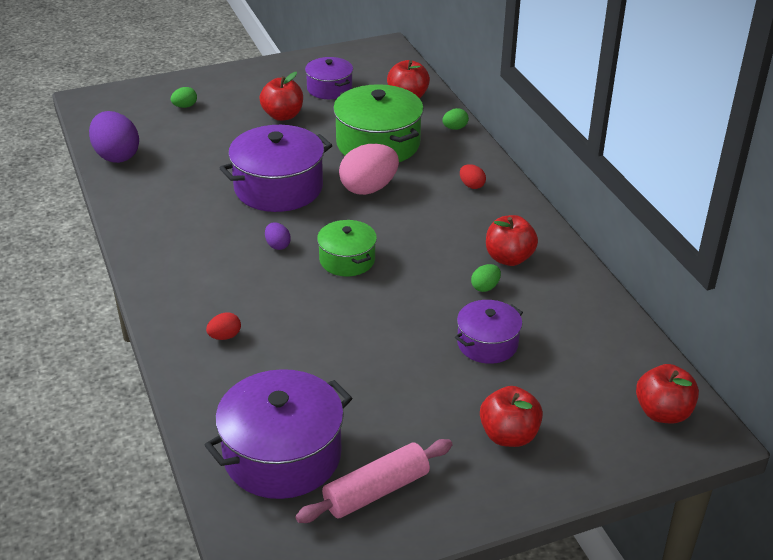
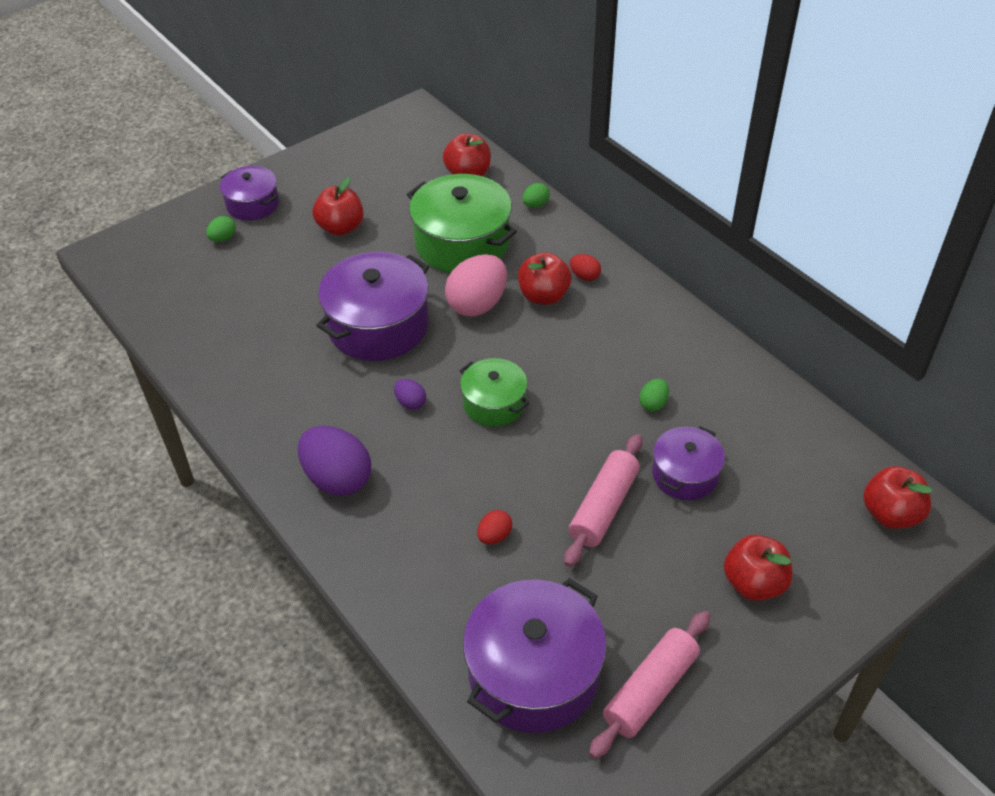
camera: 15 degrees left, 10 degrees up
(116, 156) = (173, 324): purple egg -> purple egg (337, 478)
(225, 336) = (405, 537): red egg -> red egg (494, 536)
(329, 89) = (377, 180): purple pot -> purple pot (252, 204)
(403, 352) = (603, 507): none -> pink rolling pin
(509, 258) = (662, 361): red apple -> red apple (543, 296)

